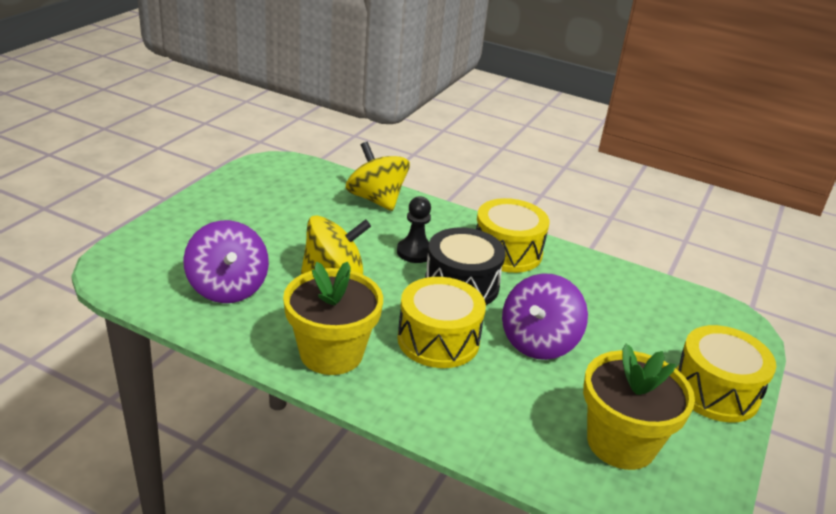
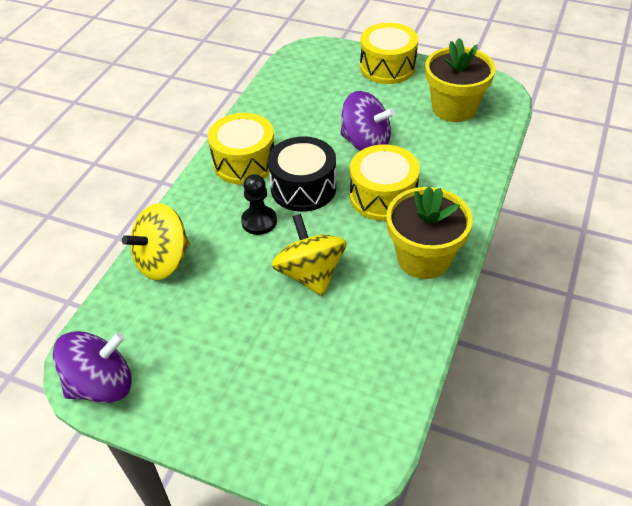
camera: 90 degrees left, 15 degrees up
(228, 288) = (356, 352): purple spinning top -> purple spinning top (102, 384)

